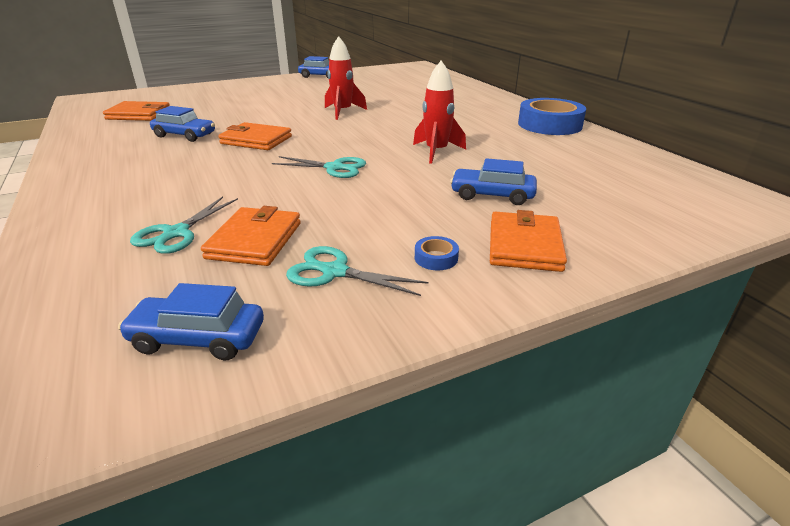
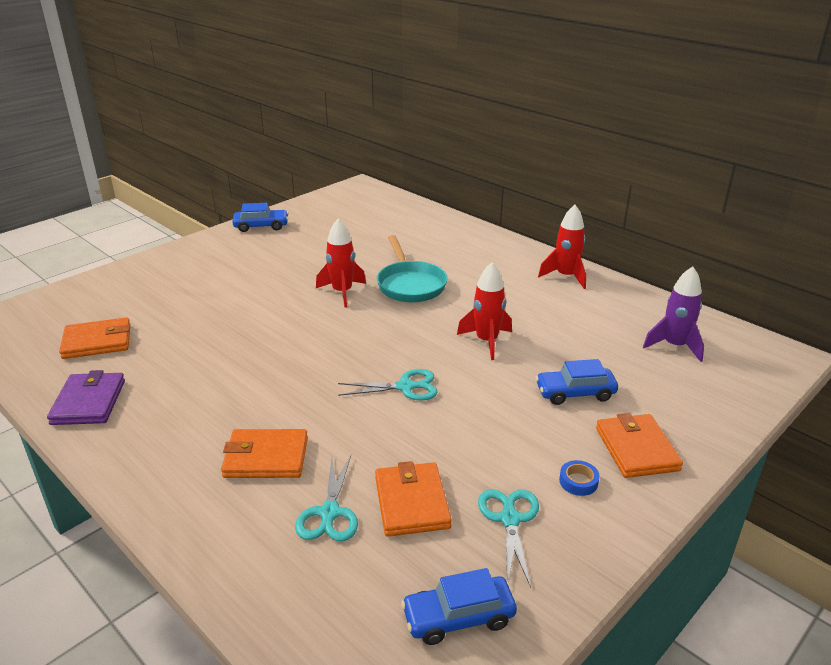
camera: 20 degrees left, 0 degrees up
(91, 141) = (88, 402): none -> purple wallet
(185, 135) = (195, 368): blue car -> none
(256, 140) = (286, 360): orange wallet -> orange wallet (266, 457)
(335, 272) = (510, 519): turquoise scissors -> turquoise scissors turned 90 degrees clockwise
(402, 114) = (410, 285): none -> turquoise pan
(549, 125) = (566, 276): blue tape -> red rocket
(629, 180) = (674, 346): none -> purple rocket

